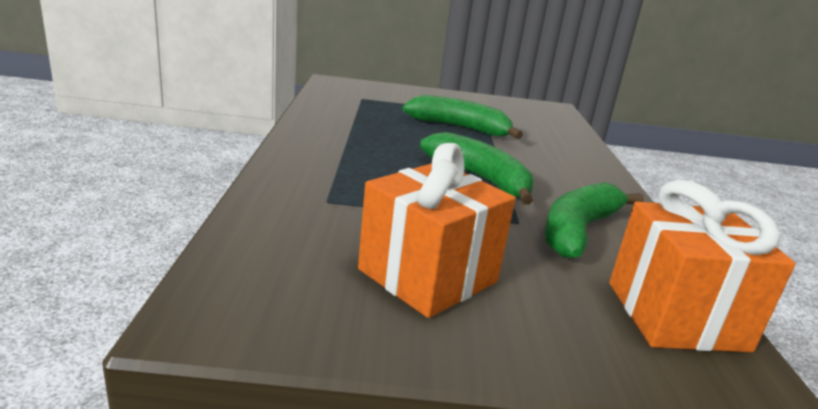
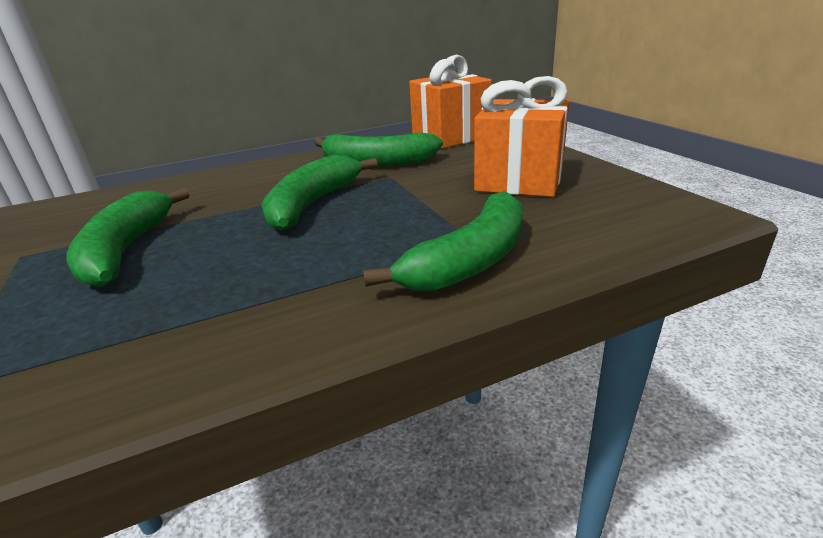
camera: 110 degrees left, 5 degrees up
(304, 190) = (471, 260): none -> green banana

